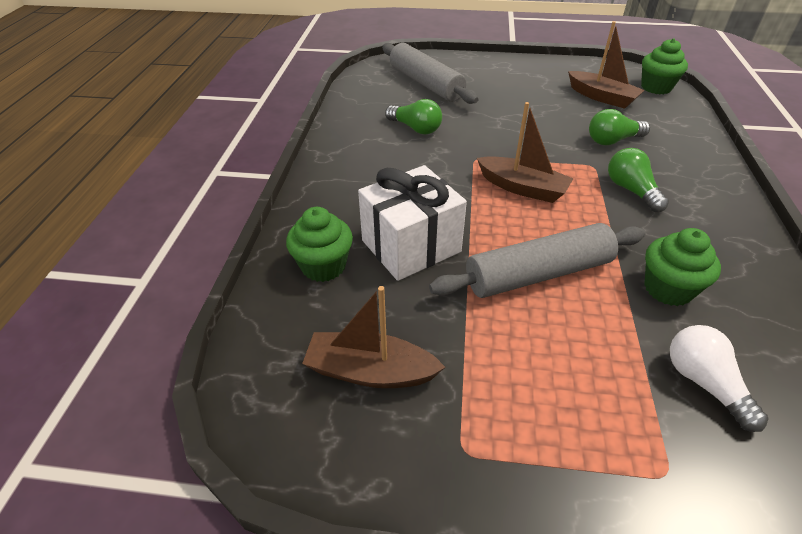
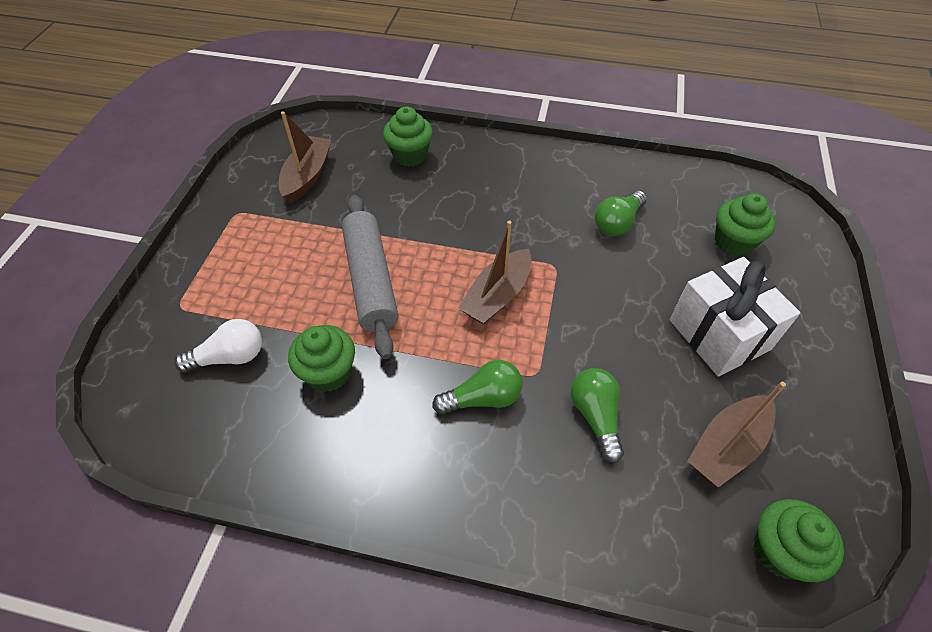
camera: 95 degrees right, 10 degrees up
(411, 246) = (423, 204): white gift -> white gift (719, 334)
(426, 84) = (733, 242): grey rolling pin -> green cupcake

